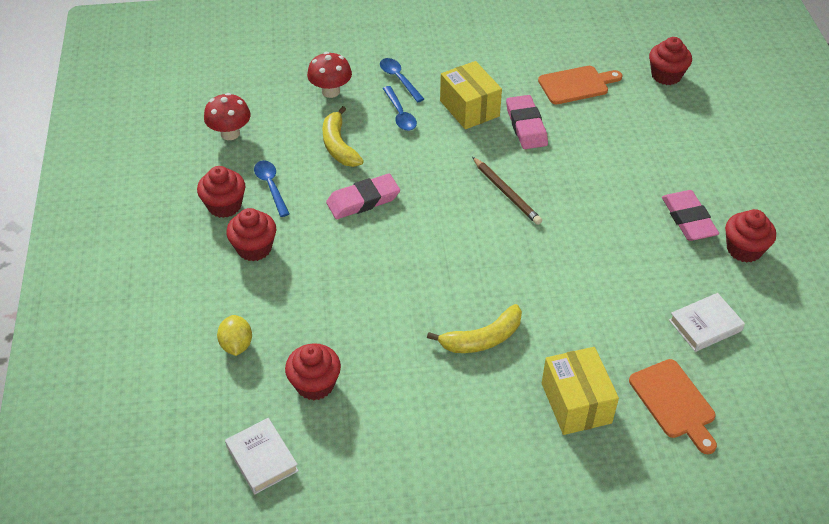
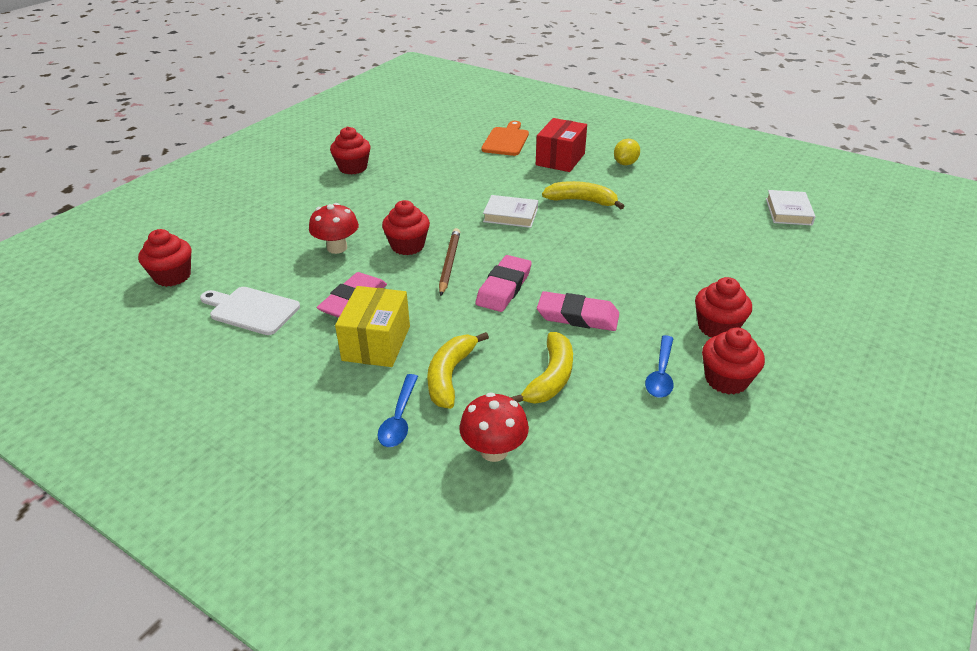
camera: 140 degrees left, 10 degrees down
(230, 133) = (668, 464): red mushroom -> red mushroom (337, 248)
(236, 345) = (775, 270): yellow lemon -> yellow lemon (625, 163)
(315, 384) = (725, 227): red cupcake -> red cupcake (407, 246)
(400, 114) = (450, 376): blue spoon -> yellow banana
(576, 85) = (251, 310): orange cutting board -> white cutting board
(576, 403) = (560, 159): yellow box -> red box
(688, 219) = (354, 192): pink eraser -> pink eraser (504, 287)
(705, 325) = (438, 154): white book -> white book (510, 215)

